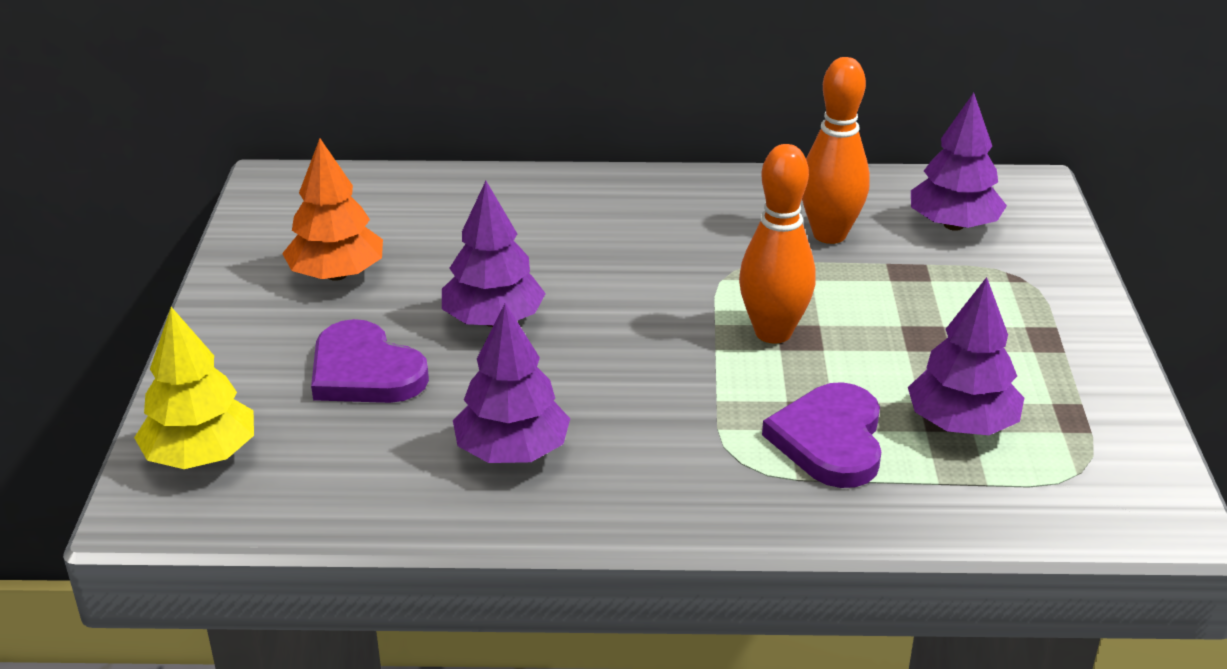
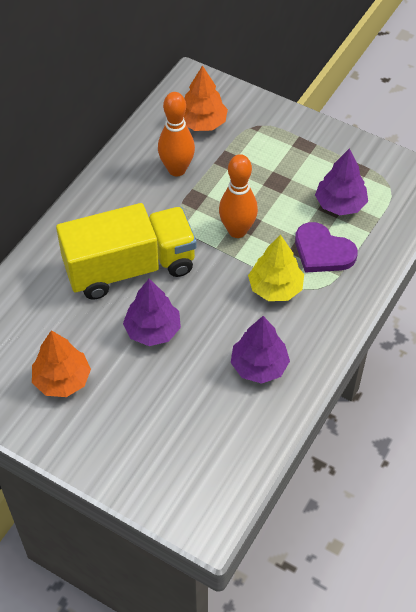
camera: 60 degrees left, 20 degrees up
(201, 455) = (182, 492): yellow tree -> yellow tree (275, 288)
(365, 371) = (159, 399): purple heart -> none
(592, 260) = (130, 268): none -> yellow truck
(953, 225) = (202, 123): purple tree -> orange tree

